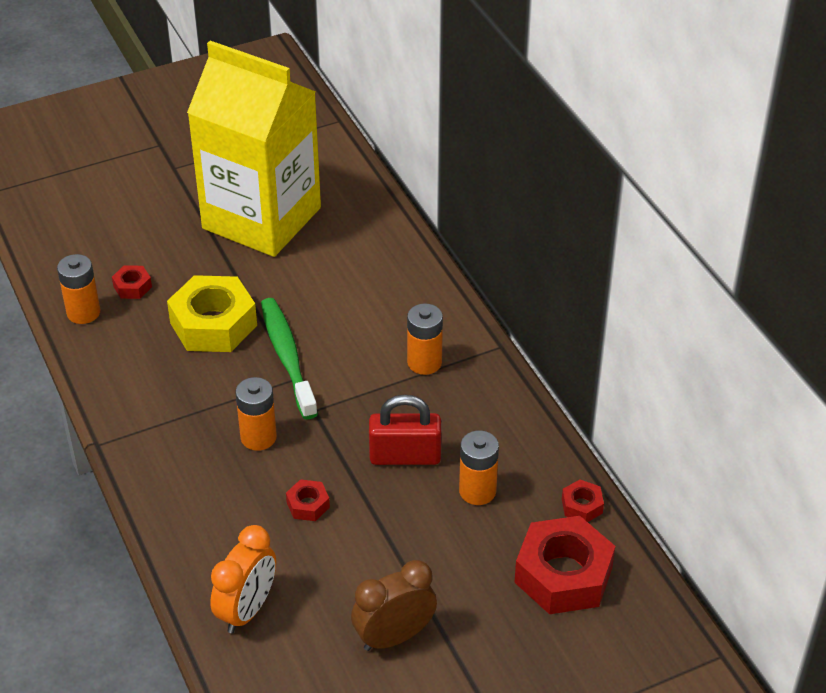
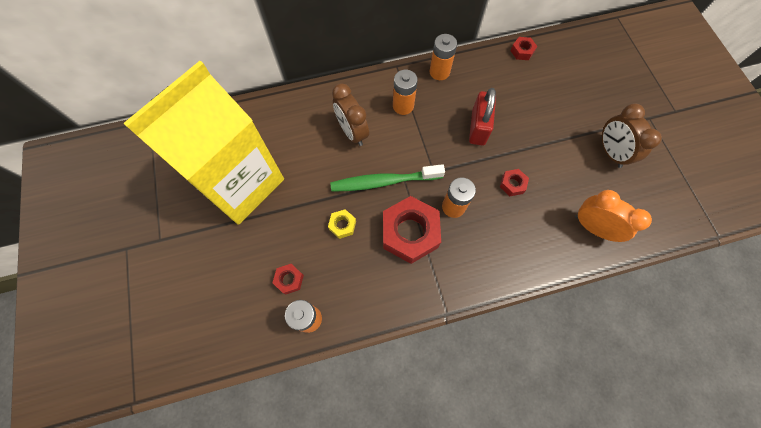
camera: 80 degrees left, 25 degrees up
(213, 324) = (342, 225): yellow nut -> yellow nut, size x0.45
(363, 313) = (352, 132): none -> brown clock
(477, 491) = (508, 96): orange battery -> orange battery (439, 72)
(563, 575) = (568, 68): red nut -> red nut (410, 233)

